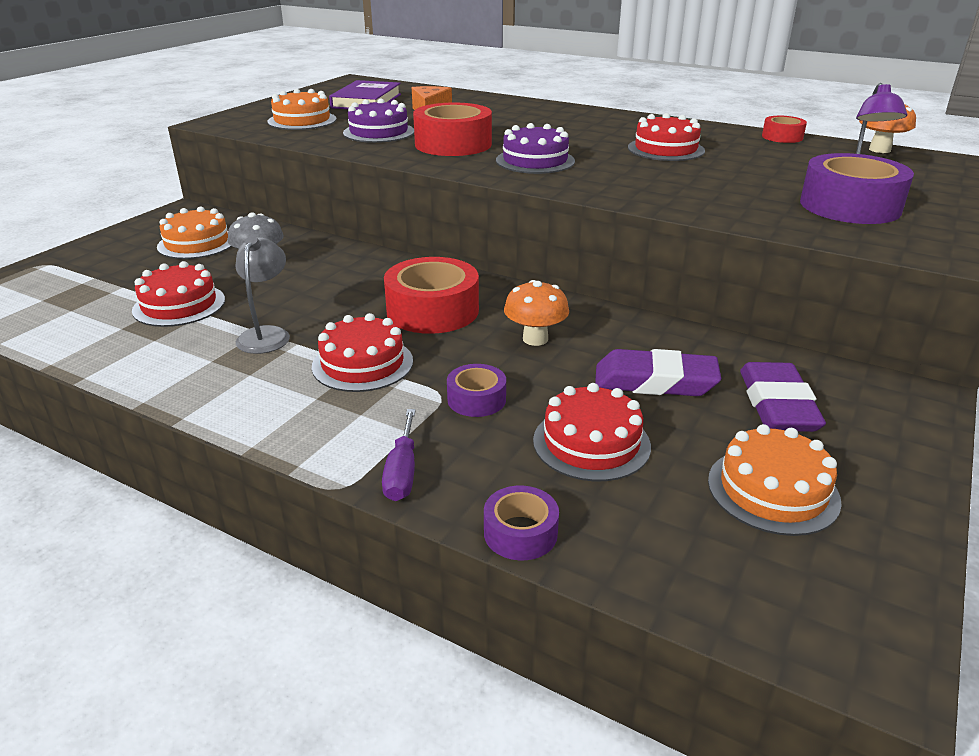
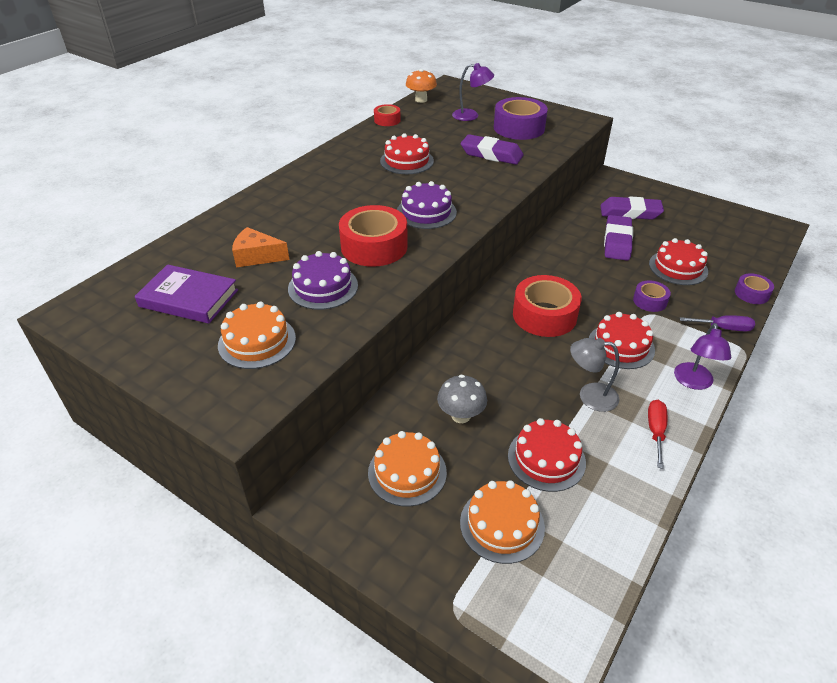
camera: 85 degrees left, 10 degrees up
(188, 376) = (655, 431): none -> red screwdriver
(270, 419) = (693, 382): none -> purple lamp
(535, 339) = (578, 275): orange mushroom -> none
(727, 189) = (491, 154): none -> purple eraser
(773, 490) = (696, 227): orange cake -> orange cake (502, 524)

